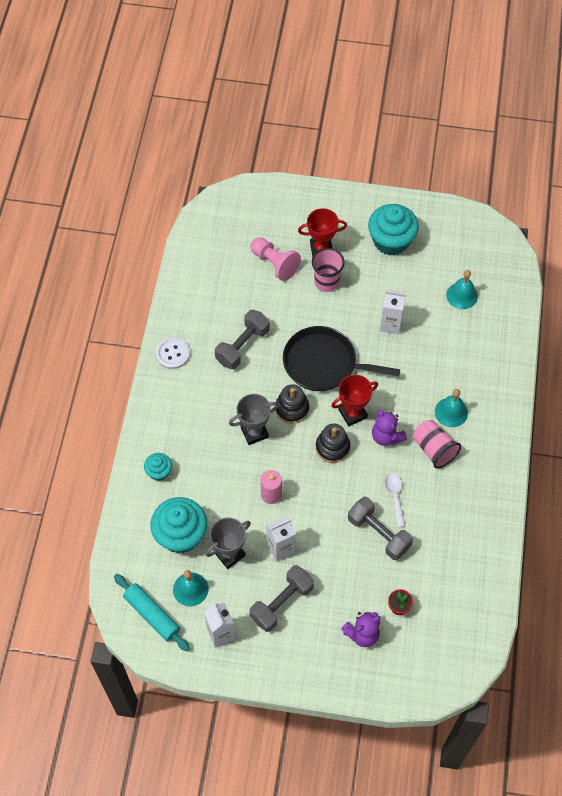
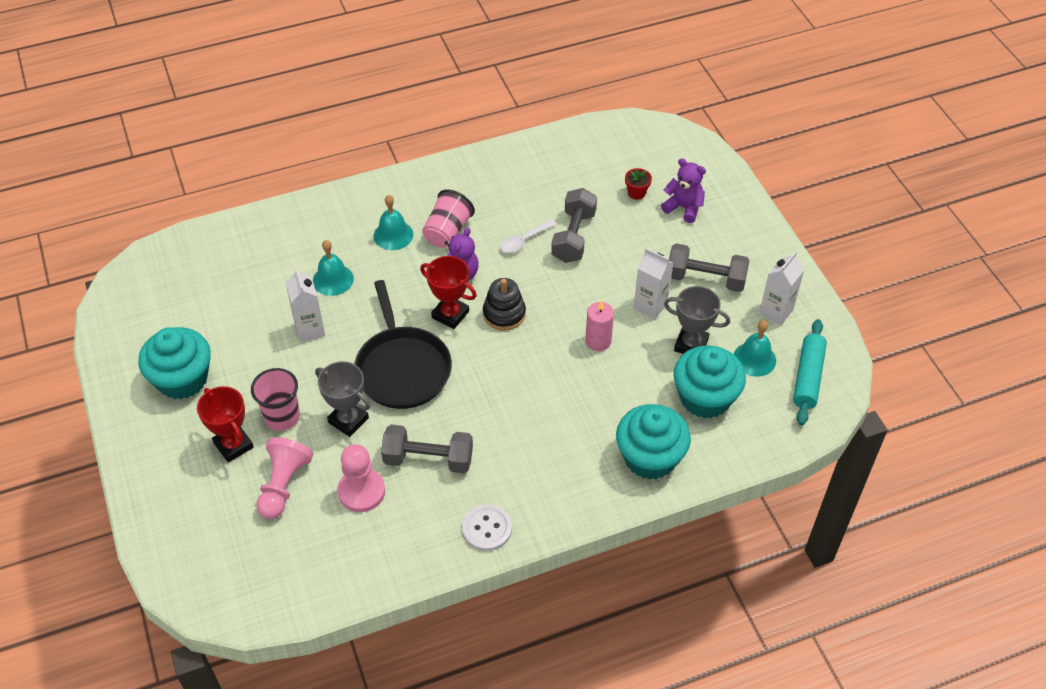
camera: 120 degrees left, 10 degrees down
(159, 472) = (650, 457): turquoise cupcake -> turquoise cupcake, size x1.94
(243, 301) = (361, 491): none -> pink pawn
(254, 432) = (535, 391): grey trophy -> grey trophy (348, 420)
(292, 408) = (481, 371): black stacking toy -> none
(462, 295) = (231, 282): turquoise bell -> turquoise bell (333, 279)

